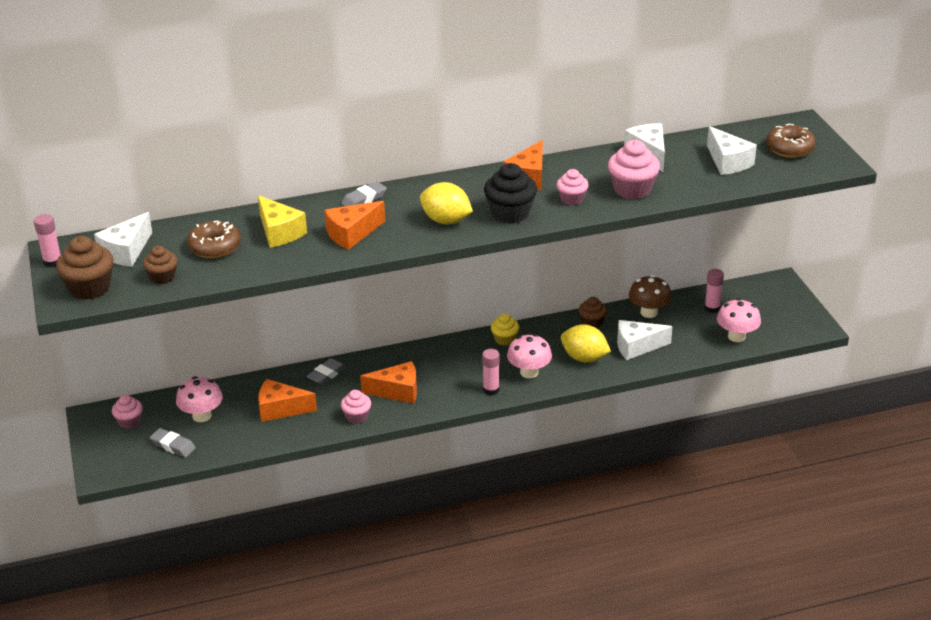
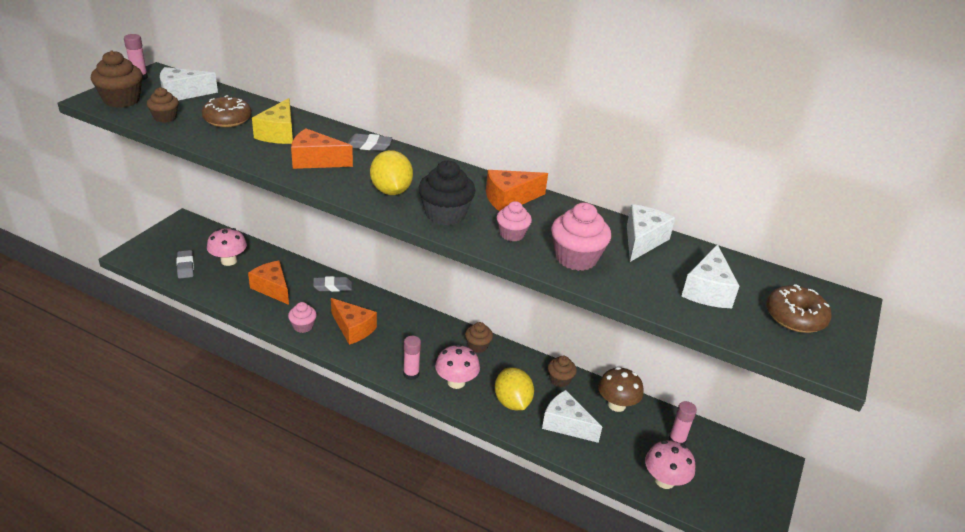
camera: 40 degrees right, 0 degrees up
(129, 421) = (192, 237): pink cupcake -> none
(505, 339) = (477, 346): yellow cupcake -> brown cupcake

